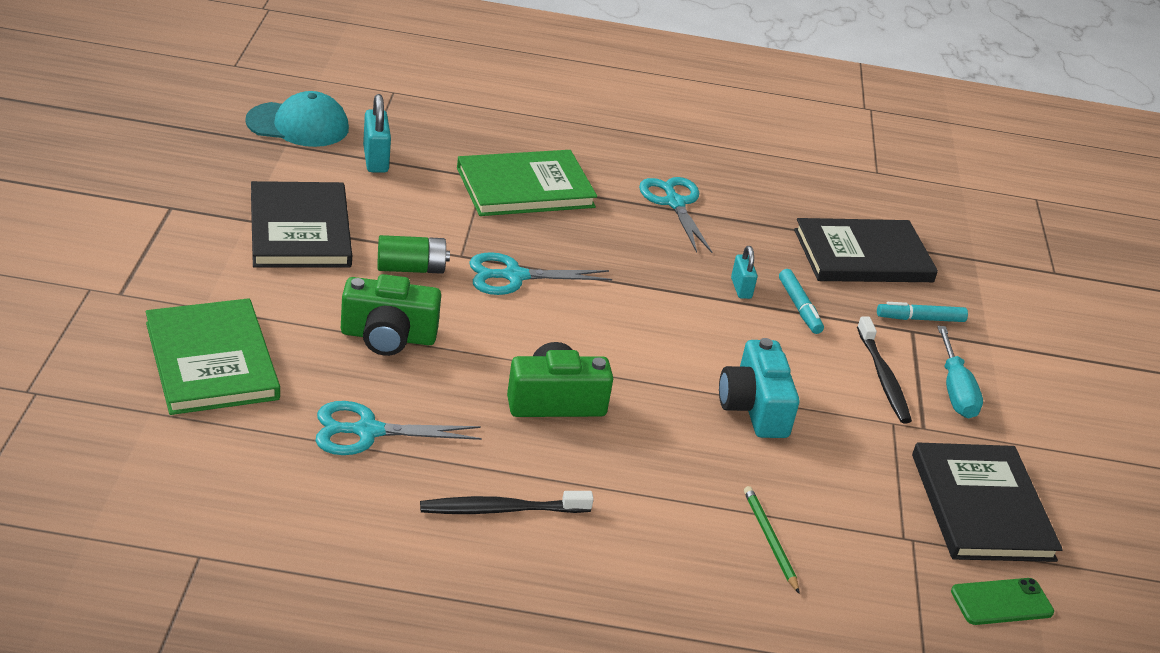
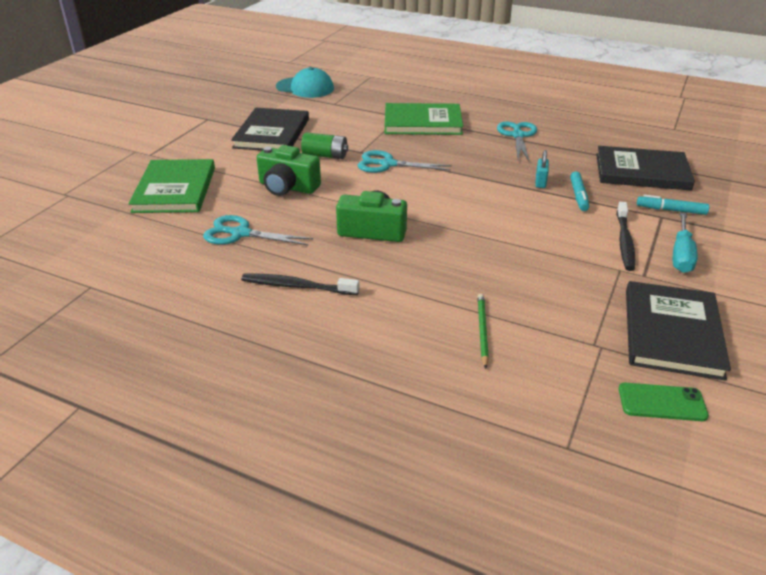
camera: 25 degrees right, 0 degrees up
(375, 159) = (339, 105): turquoise padlock -> none
(754, 408) = (514, 249): turquoise camera -> none

